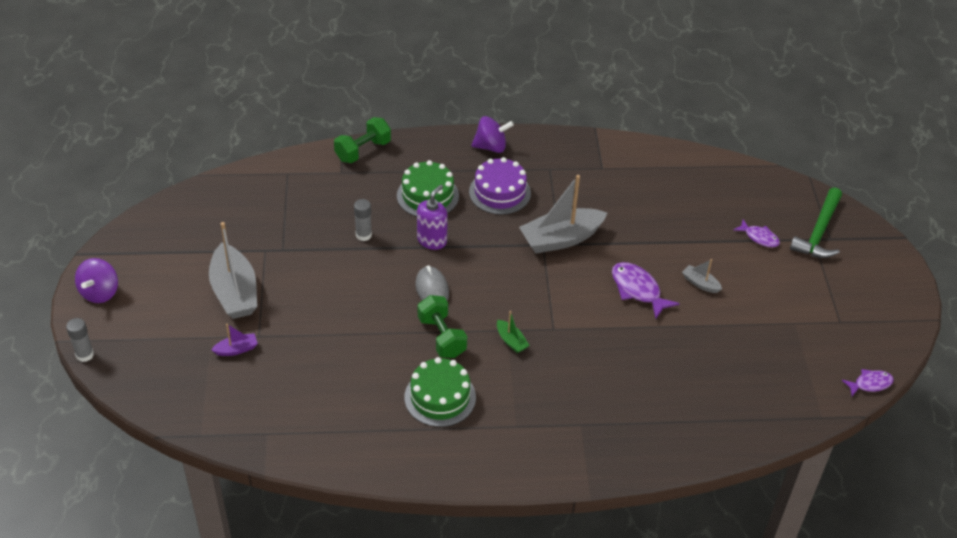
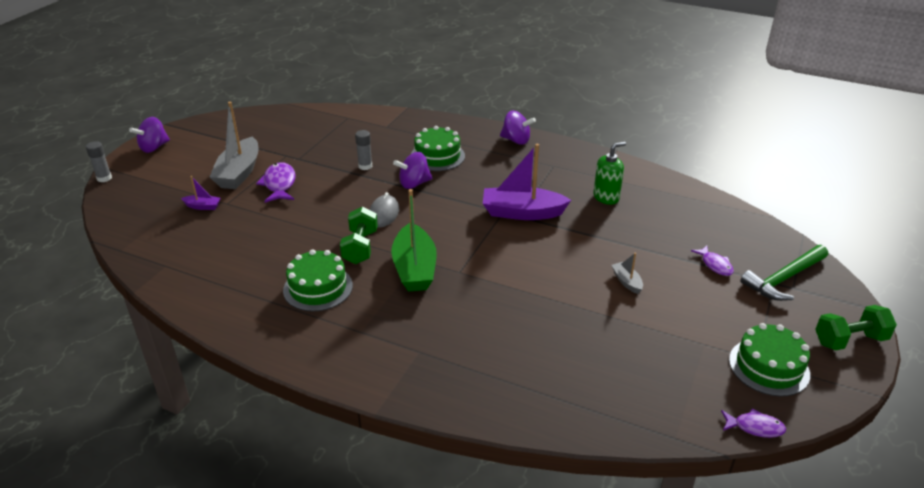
camera: 30 degrees right, 10 degrees down
(363, 151) = (414, 119): green dumbbell -> green dumbbell (850, 340)
(432, 240) = (414, 184): purple soap dispenser -> purple spinning top
(499, 192) = (497, 169): purple cake -> none
(511, 341) = (414, 268): green boat -> green boat, size x2.19
(561, 239) = (522, 212): grey boat -> purple boat
(624, 192) = (606, 197): none -> green soap dispenser
(638, 290) = (561, 268): purple fish -> purple fish (279, 184)
(852, 325) = (769, 367): none -> green cake

